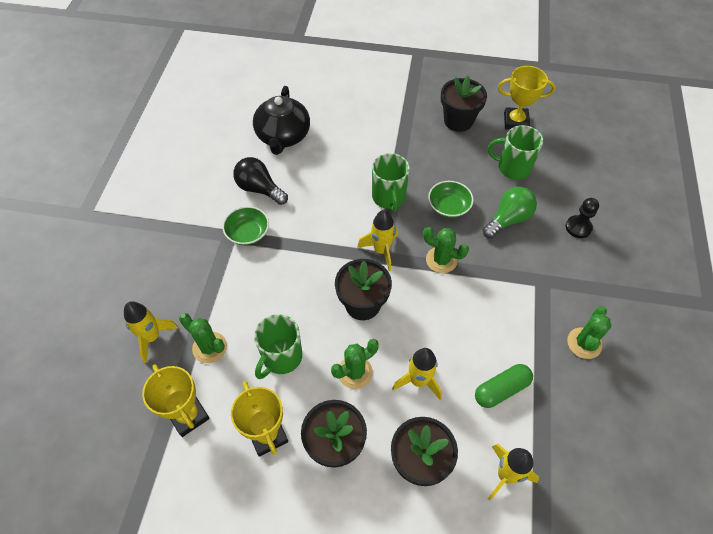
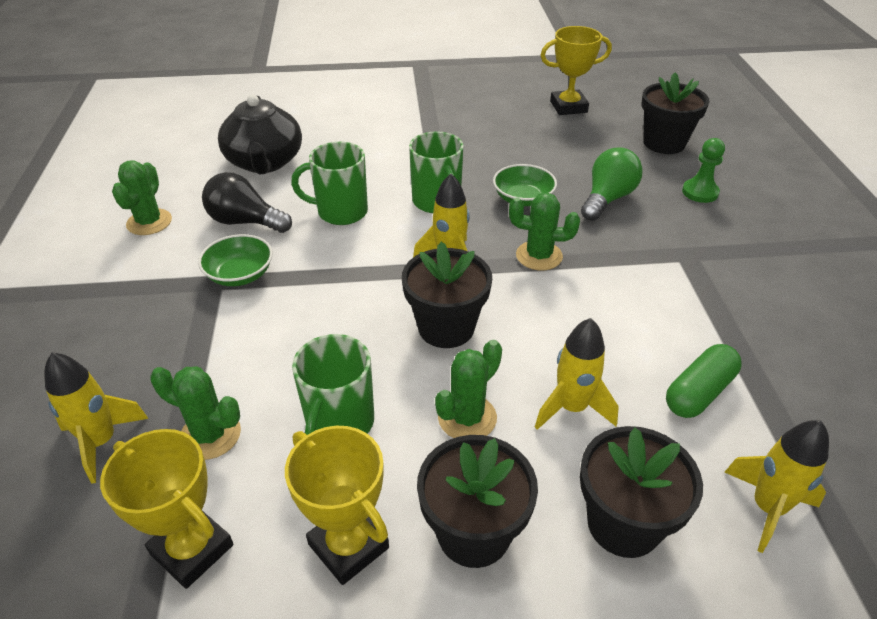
camera: 15 degrees left, 15 degrees down
(458, 121) = (497, 115): black flower pot -> black flower pot (664, 143)
(513, 168) = (587, 148): green mug -> green mug (341, 212)
(578, 227) = (700, 192): black pawn -> green pawn
(584, 343) = (780, 312): green cactus -> green cactus (149, 222)

